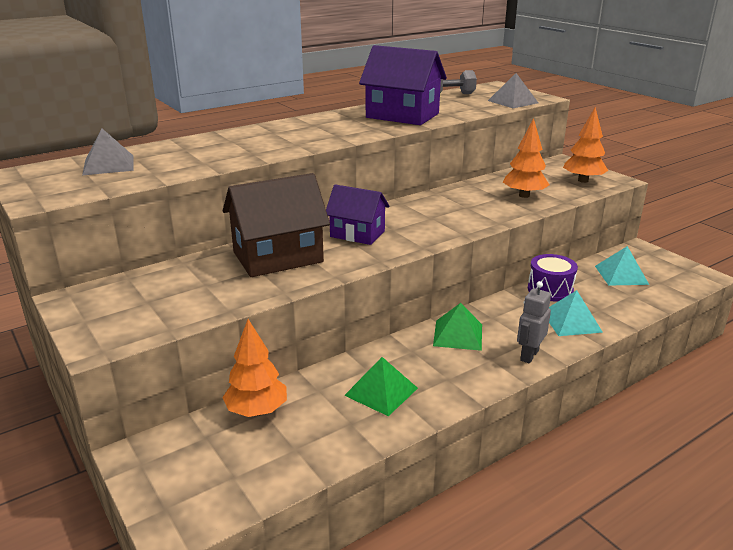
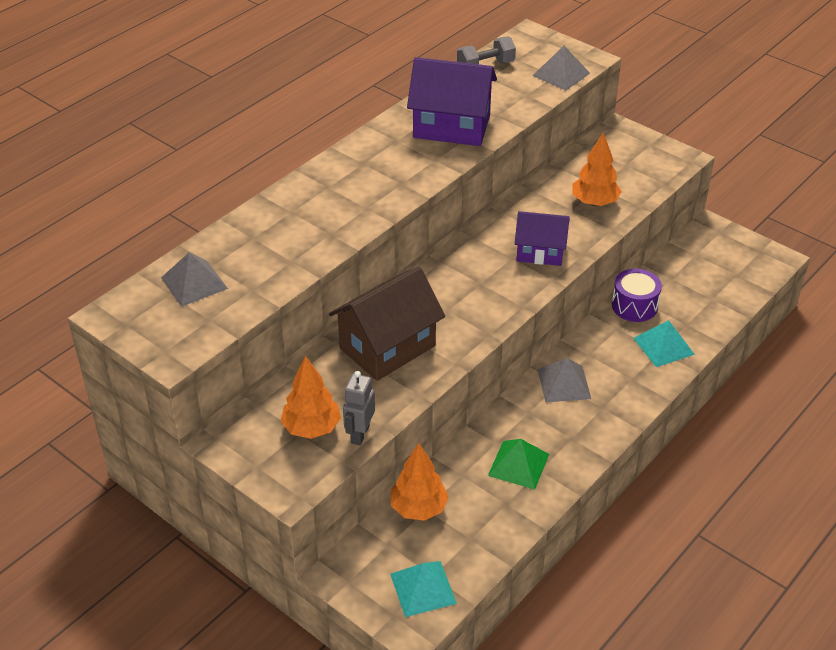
camera: 15 degrees left, 15 degrees up
(357, 234) = (449, 297): purple house -> purple house (540, 252)
(458, 335) = (564, 384): green pyramid -> grey pyramid
(529, 355) = (635, 396): grey robot -> grey robot (360, 434)
(583, 180) = (648, 164): orange tree -> orange tree (311, 428)
(621, 275) = (698, 271): turquoise pyramid -> turquoise pyramid (423, 588)

